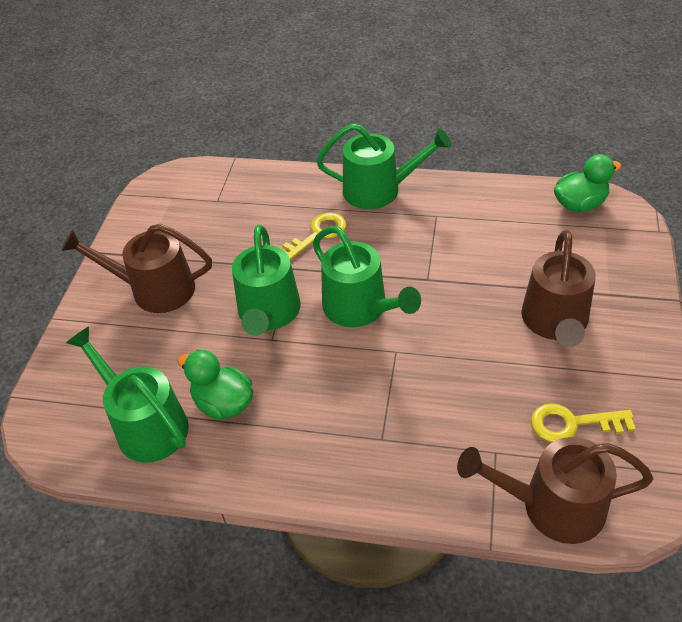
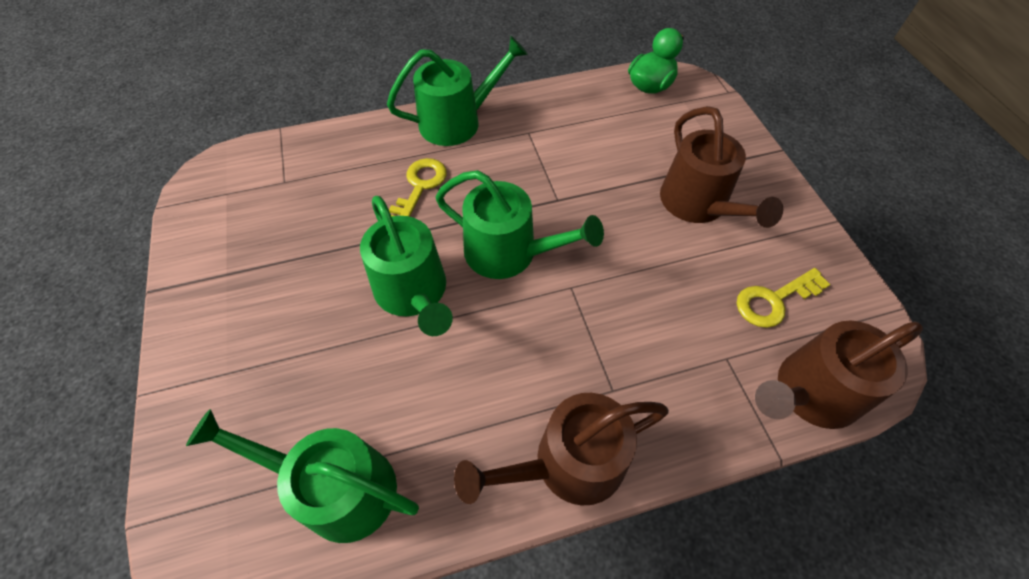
camera: 30 degrees left, 10 degrees up
(155, 289) = (261, 311): brown watering can -> brown watering can (569, 463)
(223, 403) = (419, 420): green duck -> none

